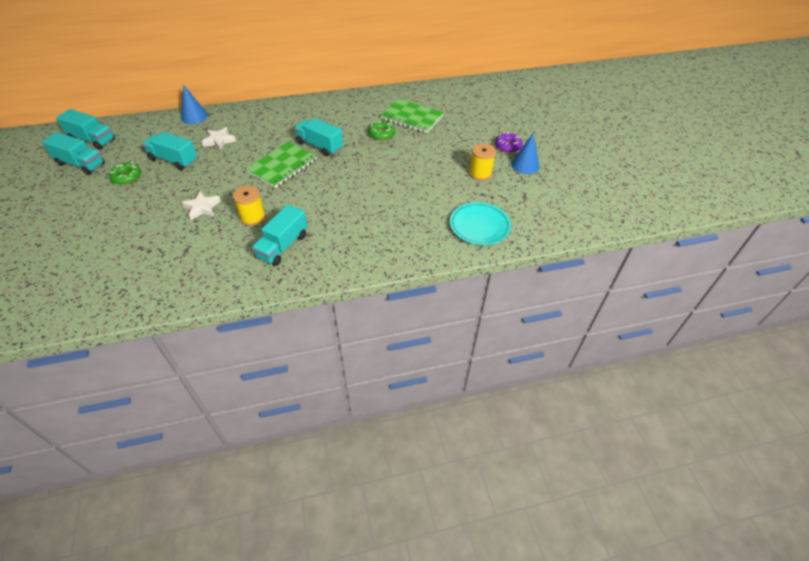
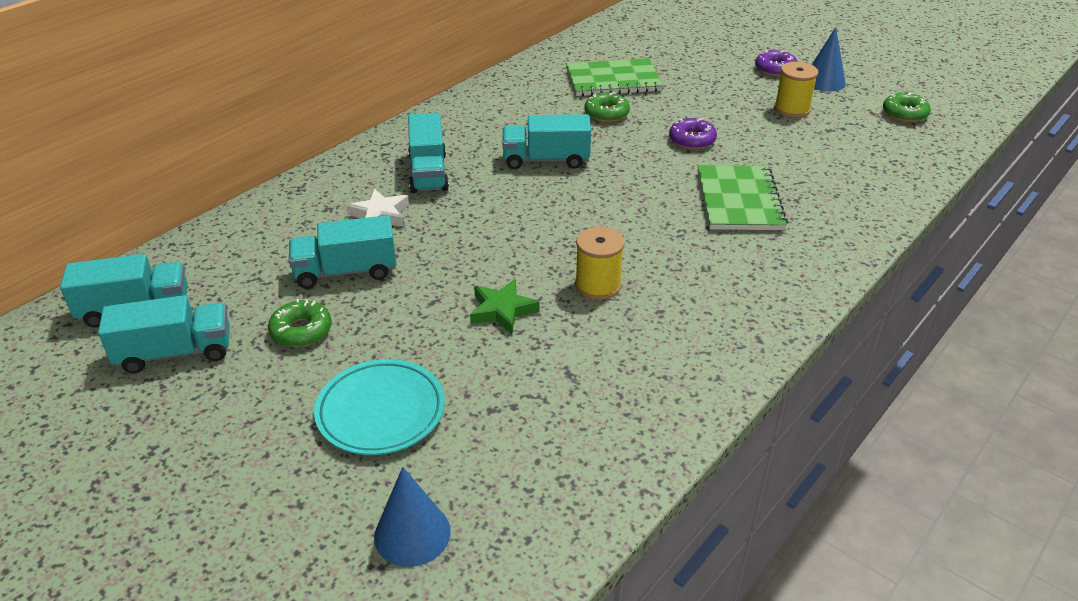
camera: 35 degrees left, 10 degrees down
(194, 116) = (280, 200): blue cone -> blue cone (412, 534)
(202, 208) = (502, 310): white star -> green star
(282, 166) = (534, 206): green notebook -> green notebook (739, 200)
(283, 246) = (696, 298): turquoise truck -> turquoise truck (428, 173)
(401, 167) = (692, 140): none -> purple donut
(479, 226) = (879, 164): turquoise plate -> turquoise plate (381, 412)
(542, 205) = (904, 114): none -> green donut

